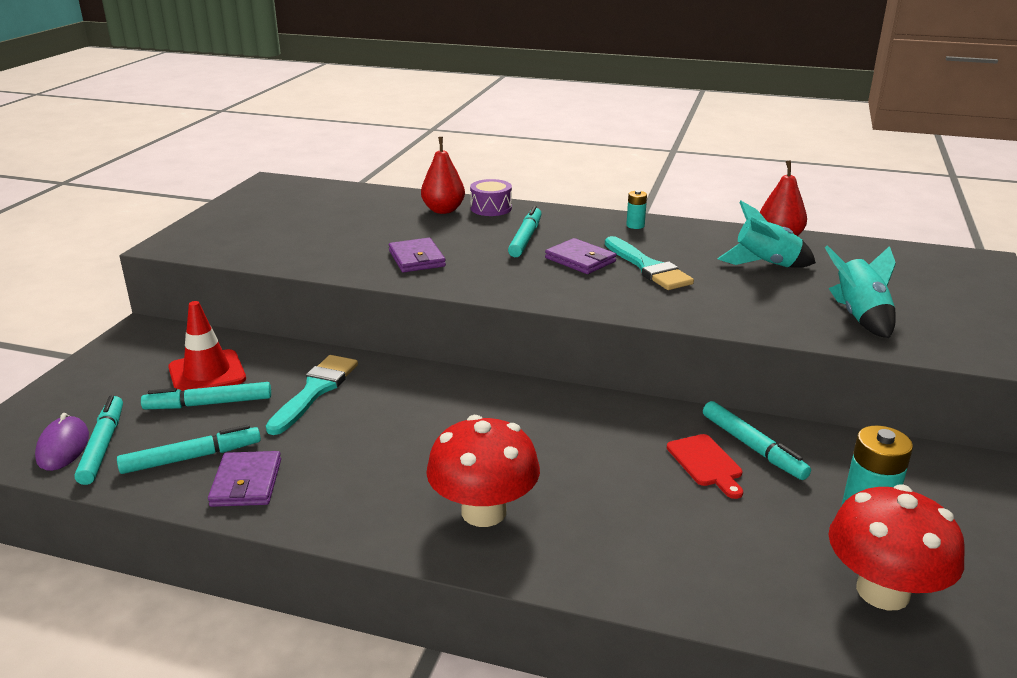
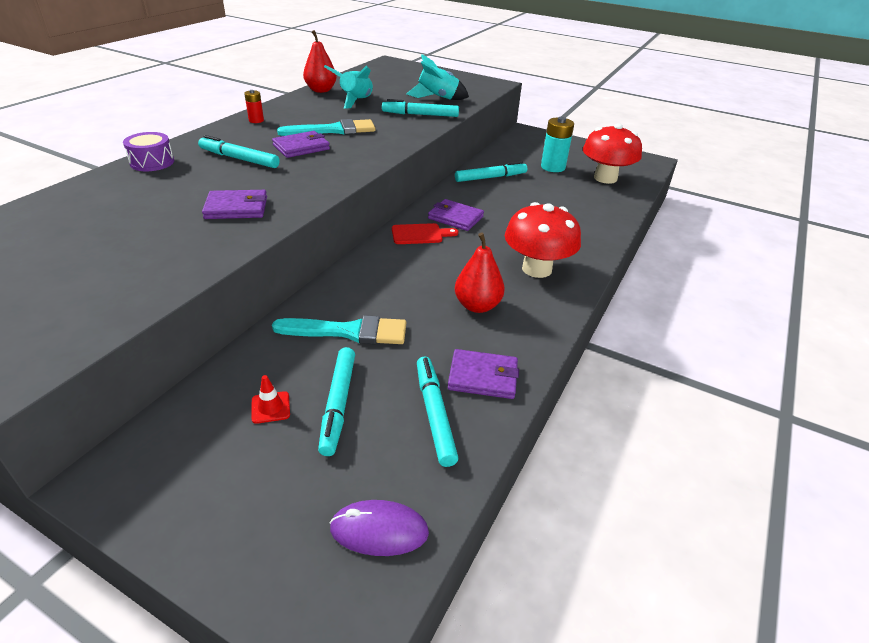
camera: 80 degrees left, 10 degrees up
(103, 446) = (389, 490): turquoise marker -> turquoise marker (420, 115)
(207, 373) = (270, 407): red traffic cone -> red traffic cone, size x0.47
(315, 391) = (348, 332): turquoise brush -> turquoise brush turned 150 degrees clockwise
(443, 210) = (128, 183): red pear -> red pear (477, 306)
(592, 428) = (455, 217): none -> purple wallet
(635, 225) = (256, 120): turquoise battery -> red battery
(706, 463) = (502, 192): red cutting board -> red cutting board (420, 234)

